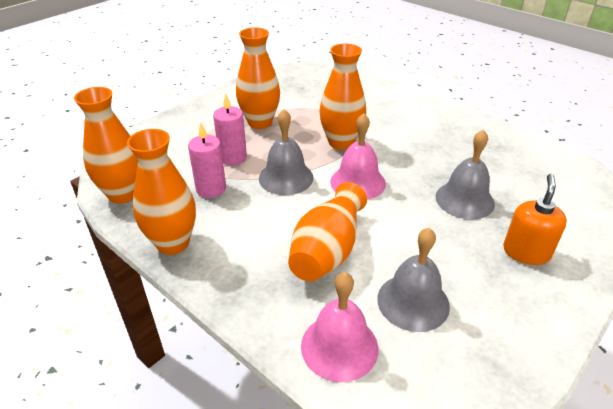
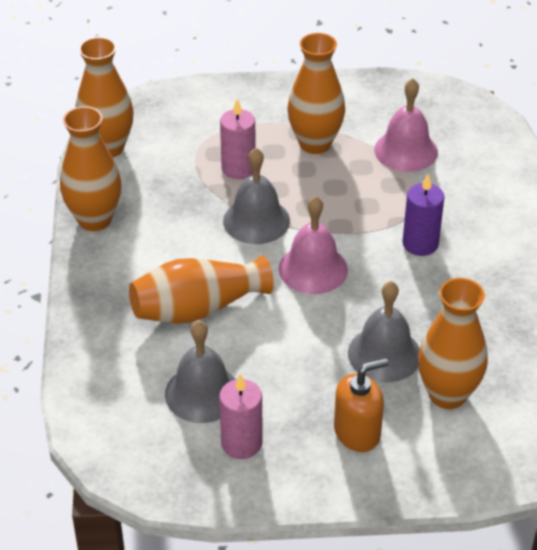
camera: 45 degrees right, 5 degrees up
(211, 189) = (180, 189): pink candle -> pink candle (241, 443)
(339, 346) = (108, 379): pink bell -> pink bell (406, 150)
(341, 142) = (361, 217): orange vase -> orange vase (447, 394)
(389, 137) = (420, 244): none -> purple candle

